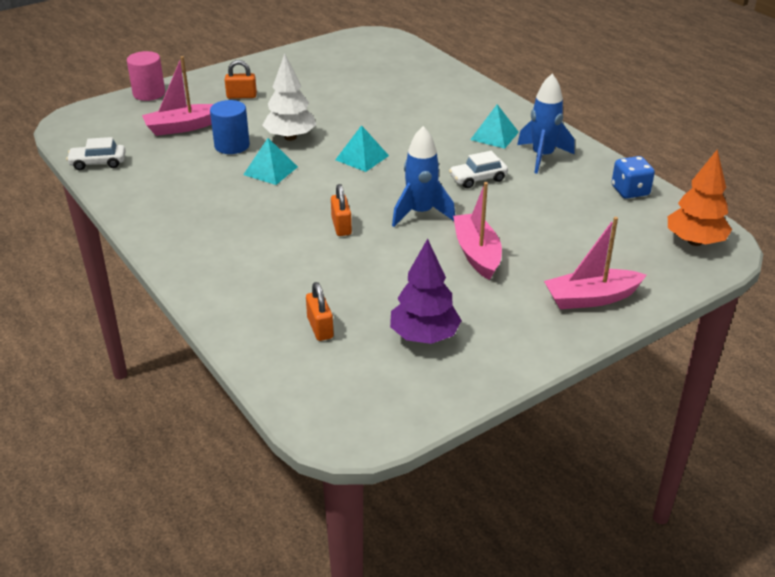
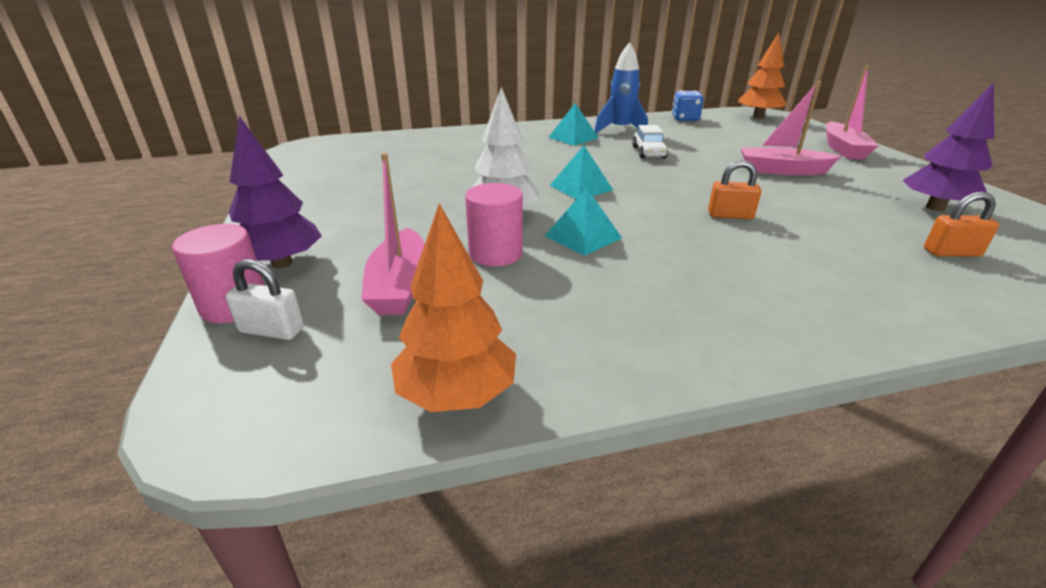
camera: 70 degrees left, 5 degrees down
(98, 163) = (457, 394): white car -> orange tree
(132, 109) = (272, 330): none -> white padlock
(193, 90) = (281, 263): none -> purple tree
(232, 146) = (495, 253): blue cylinder -> pink cylinder
(241, 96) = (353, 230): orange padlock -> none
(420, 213) = (707, 179): blue rocket -> none

